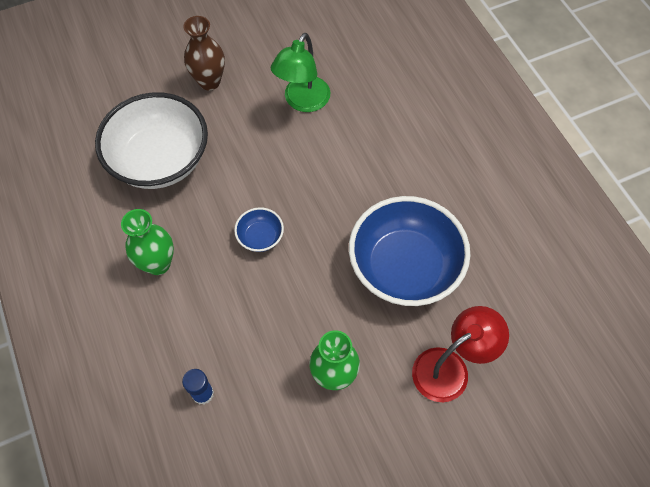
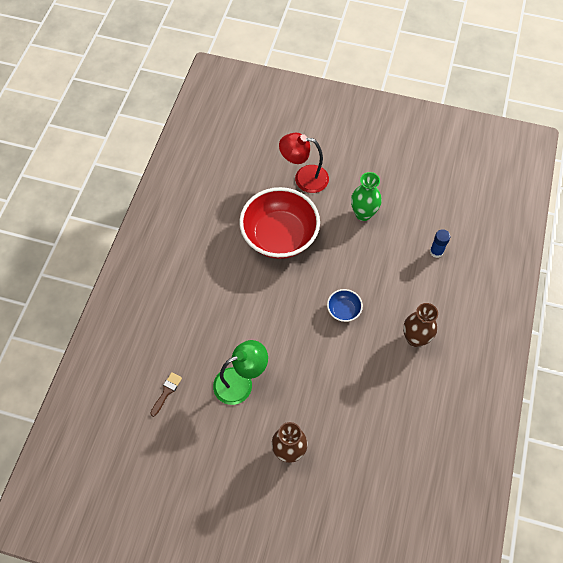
camera: 140 degrees left, 0 degrees up
(158, 264) = (415, 338): green vase -> brown vase
(160, 160) = (367, 410): white bowl -> none
(360, 51) = (166, 392): none -> brown brush
(404, 267) = (279, 236): blue bowl -> red bowl

